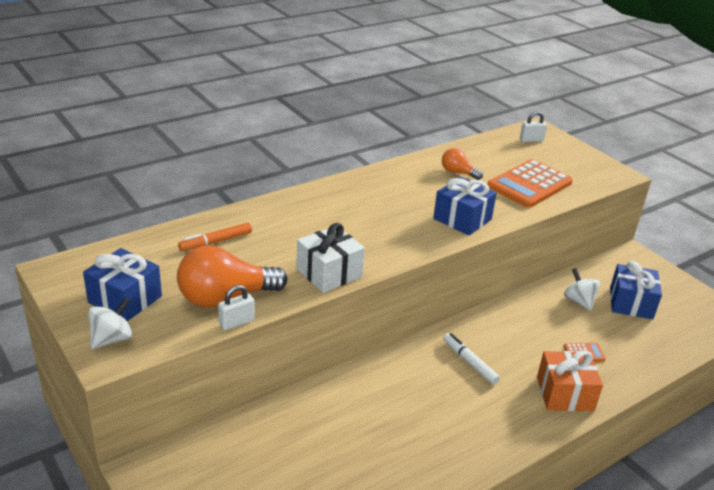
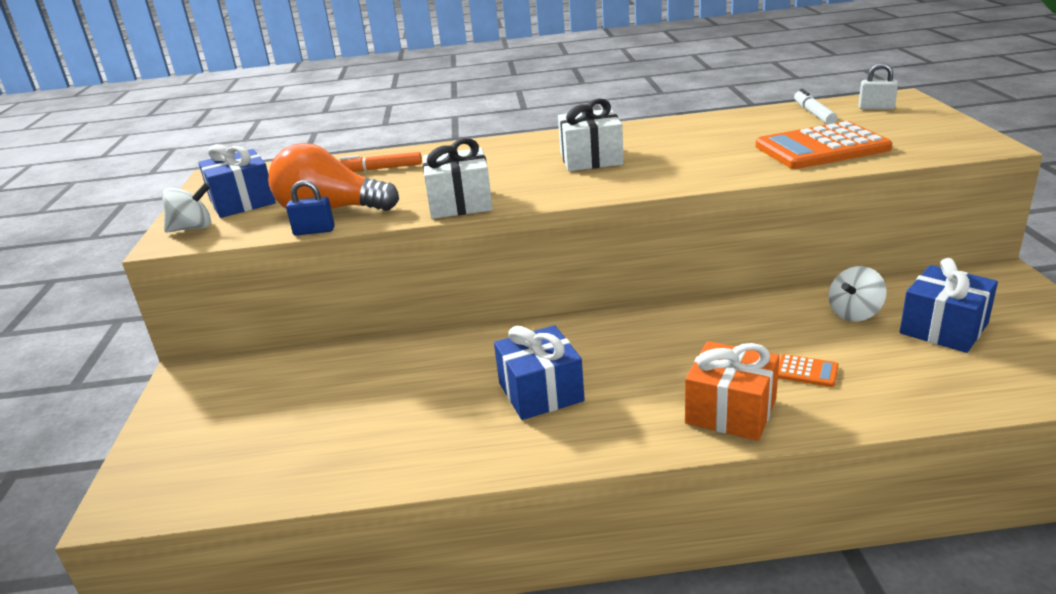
camera: 35 degrees right, 5 degrees down
(236, 322) = (314, 231): white padlock -> blue padlock
(384, 211) = (591, 159): none -> white gift
(458, 173) = (730, 132): orange light bulb -> none
(462, 219) = (683, 172): blue gift -> blue gift (540, 392)
(469, 362) = (626, 351): white marker -> white marker (813, 113)
(579, 301) = (854, 313): white spinning top -> white spinning top turned 135 degrees counterclockwise

